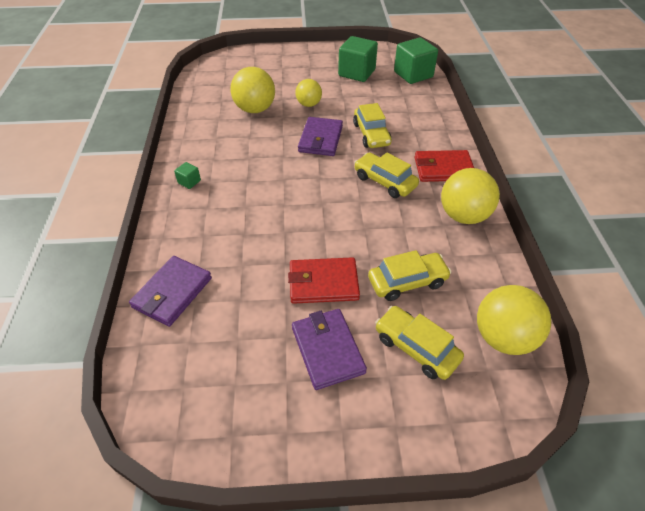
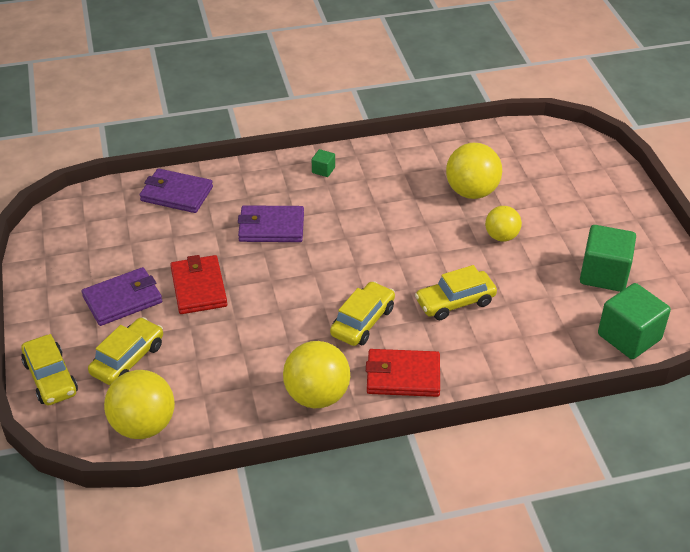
camera: 80 degrees right, 5 degrees down
(320, 139) = (429, 257): purple wallet -> purple wallet (271, 227)
(407, 282) = (207, 349): yellow car -> yellow car (51, 378)
(443, 169) = (403, 376): red wallet -> red wallet turned 75 degrees counterclockwise

